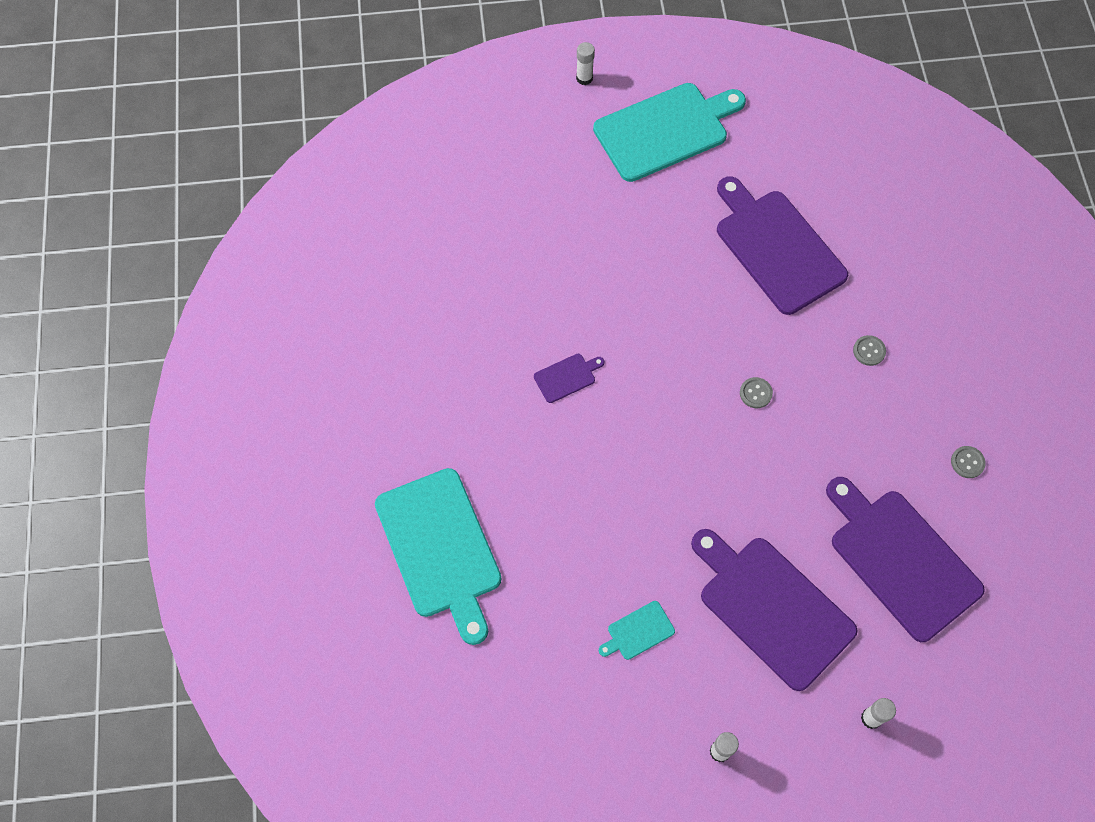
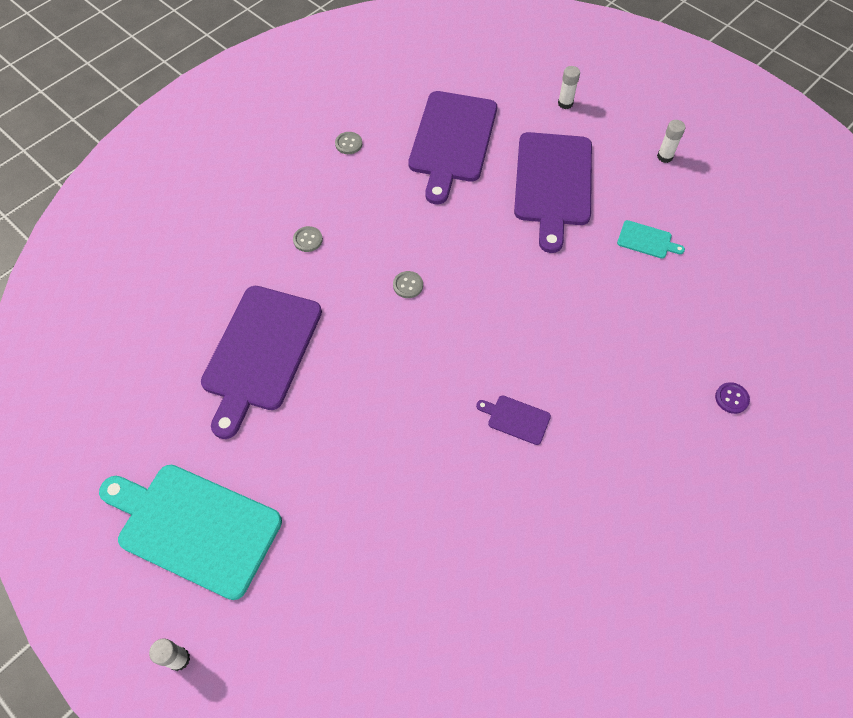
camera: 130 degrees left, 5 degrees down
(440, 548) = (731, 398): turquoise cutting board -> purple button

